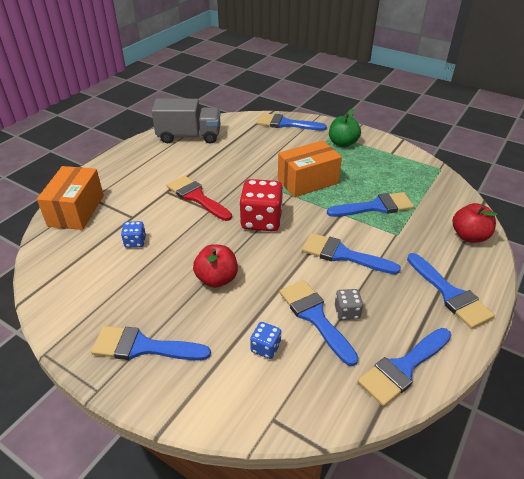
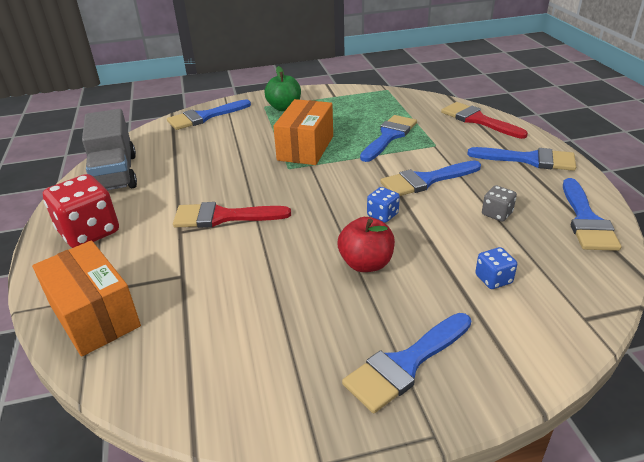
camera: 45 degrees left, 5 degrees down
(135, 242) = (229, 293): blue dice -> blue dice (382, 215)
(189, 136) = (115, 174): grey truck -> grey truck turned 120 degrees clockwise
(261, 221) = (320, 197): red dice -> red dice (89, 232)
(314, 316) = (484, 232): blue brush -> none
(469, 236) = (478, 120): red apple -> red brush

